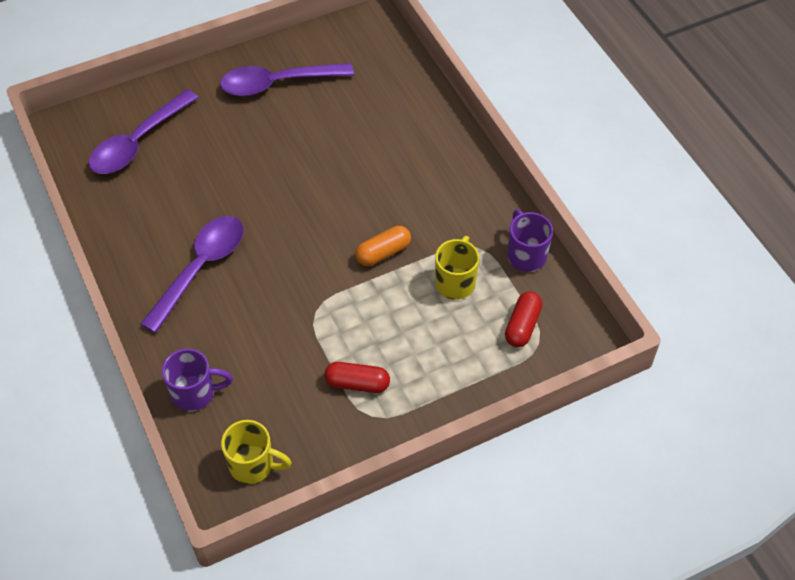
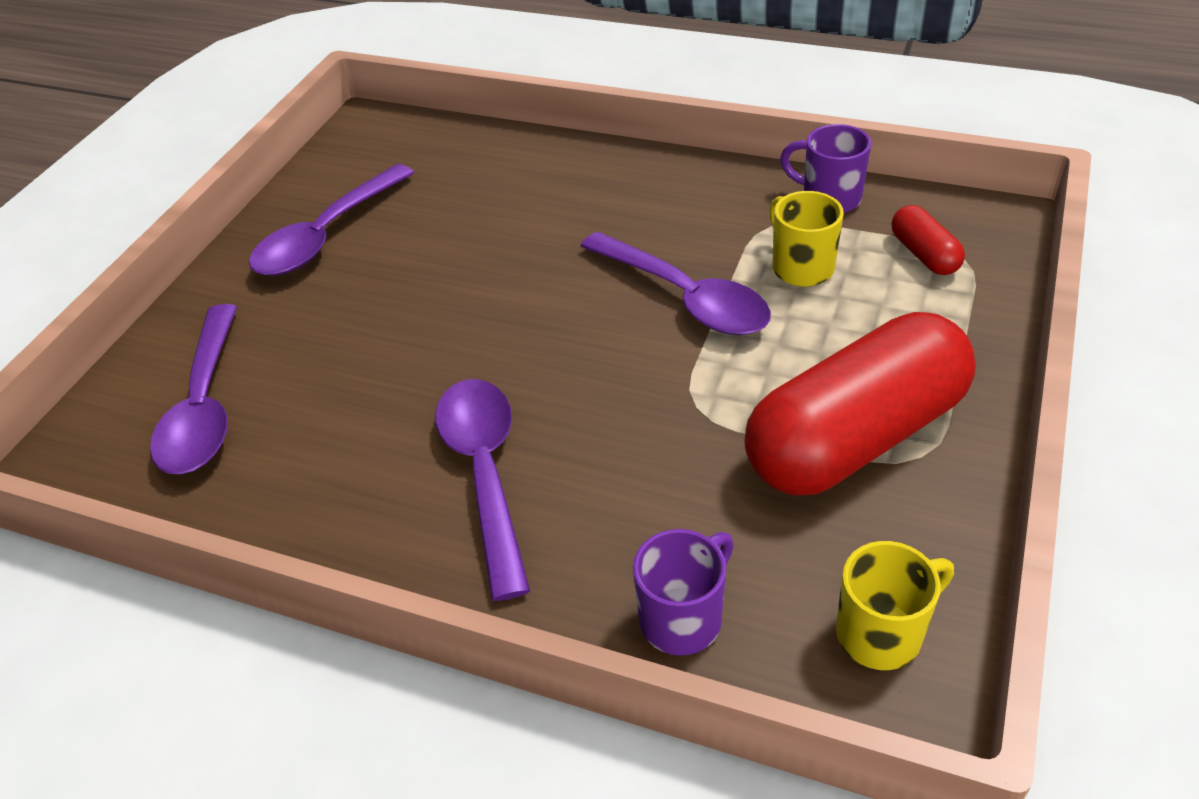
camera: 40 degrees left, 10 degrees down
(357, 383) = (856, 437): red capsule -> red capsule, size x2.37
(383, 253) = (685, 297): orange capsule -> purple spoon

